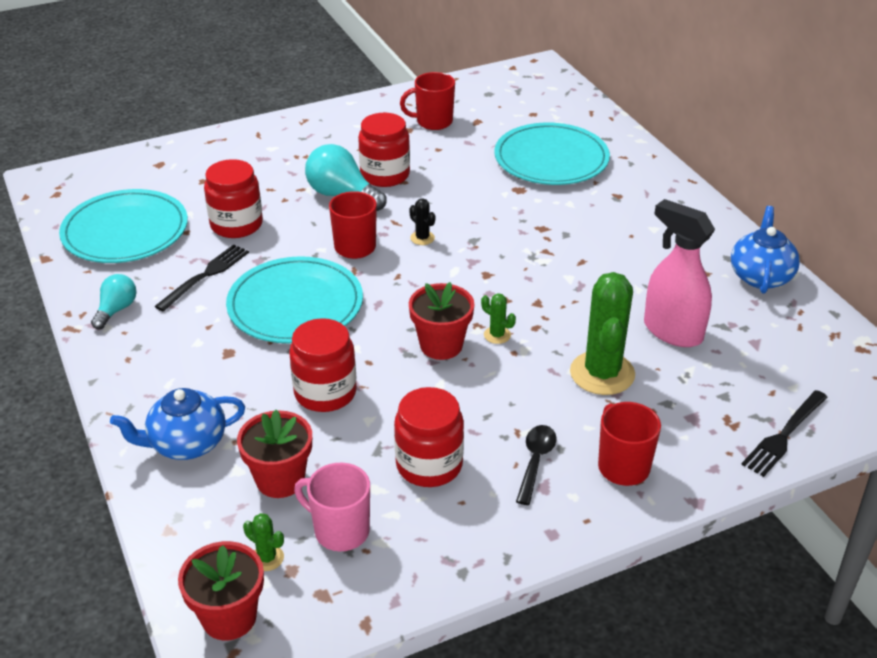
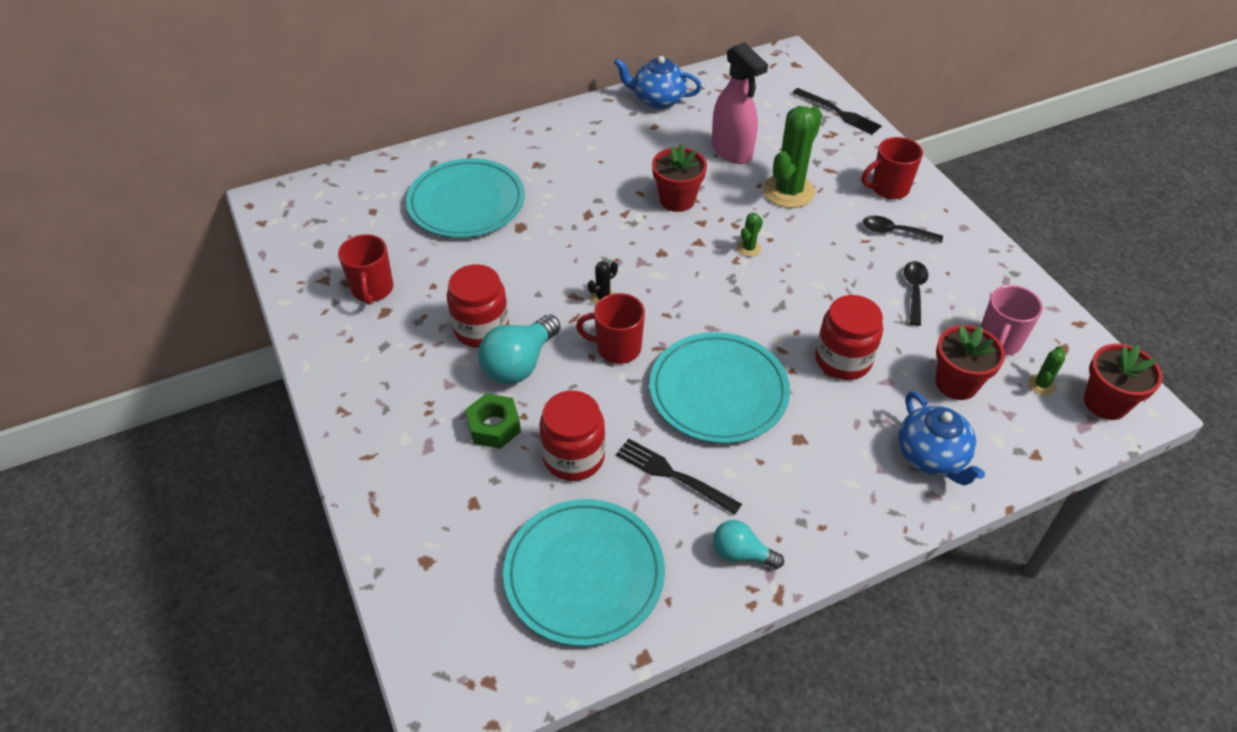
camera: 90 degrees left, 10 degrees up
(276, 186) = (494, 426): none -> green nut
(429, 465) = (914, 291): red jar -> black spoon
(441, 345) = (767, 283): red flower pot -> red flower pot (677, 200)
(602, 373) = (788, 191): green cactus -> green cactus turned 60 degrees counterclockwise
(672, 331) = (732, 151): pink spray bottle -> pink spray bottle turned 75 degrees counterclockwise

